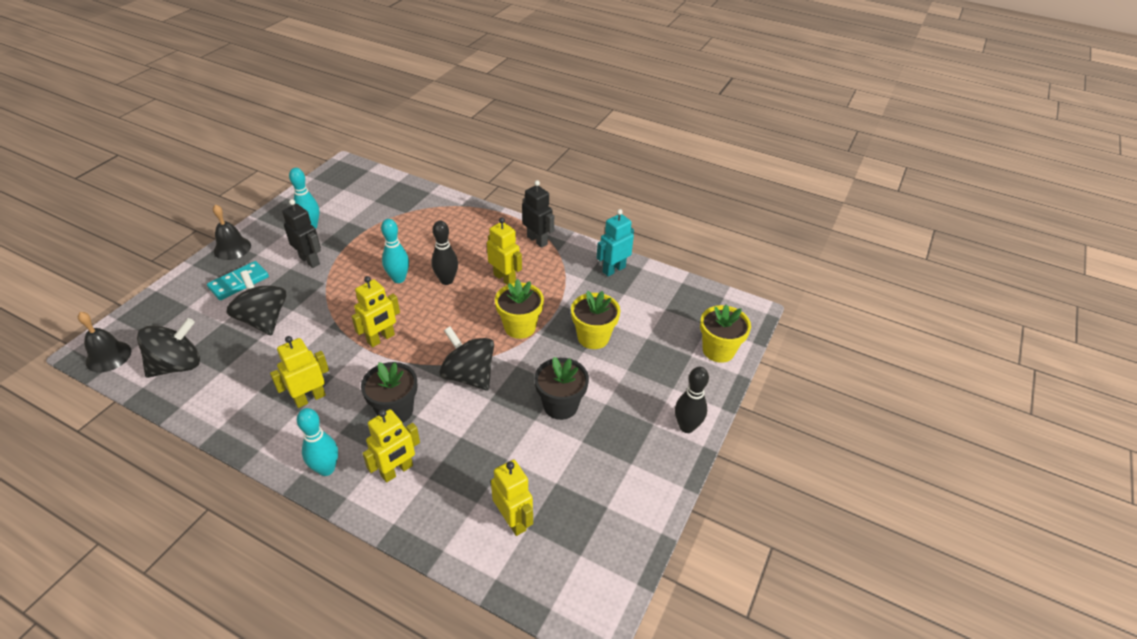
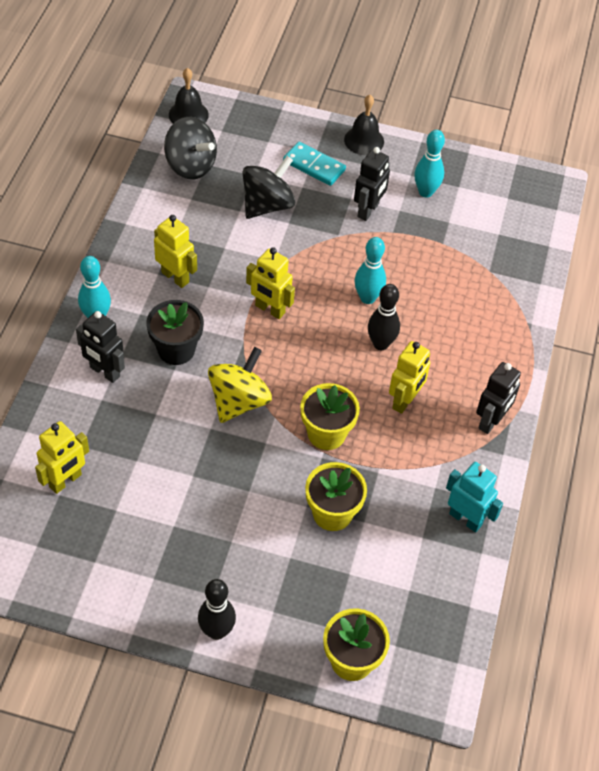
camera: 75 degrees right, 10 degrees up
(397, 471) = (104, 372): yellow robot -> black robot
(469, 375) = (239, 401): black spinning top -> yellow spinning top
(560, 405) = (218, 496): black flower pot -> none

